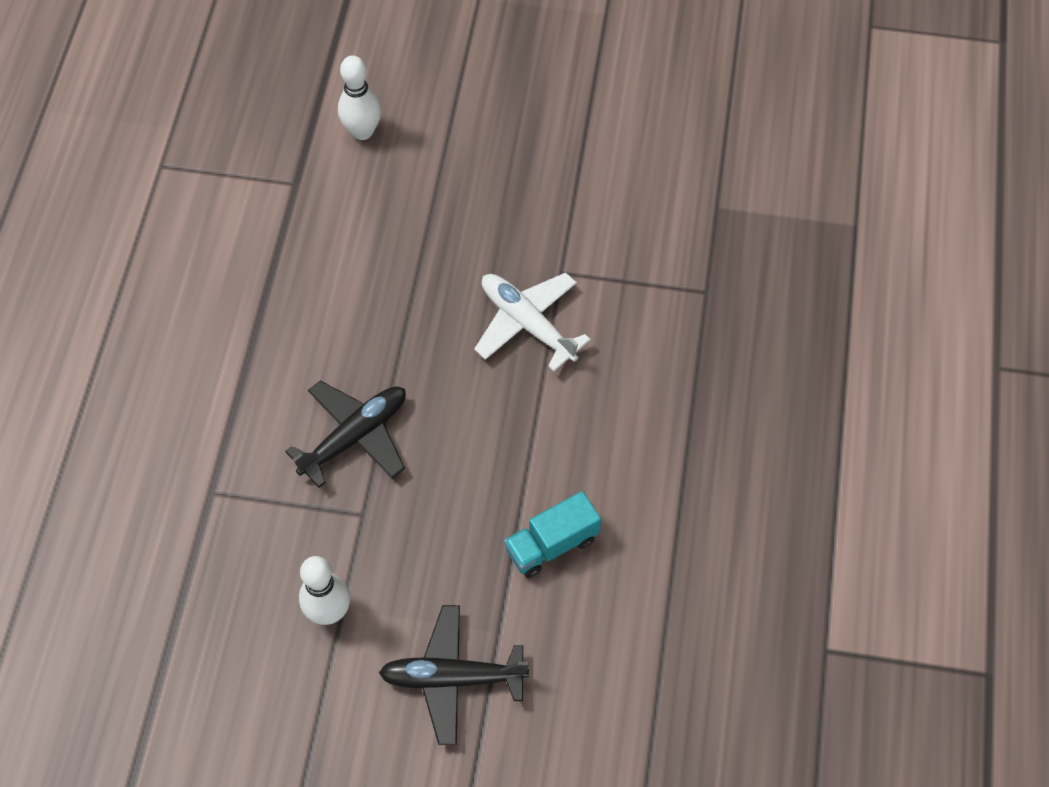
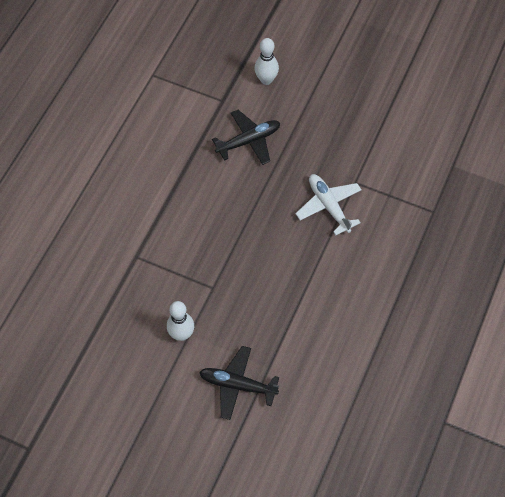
camera: 15 degrees right, 0 degrees up
(355, 436) = (219, 245): black plane -> black plane (249, 141)
(551, 544) = (309, 328): turquoise truck -> none

